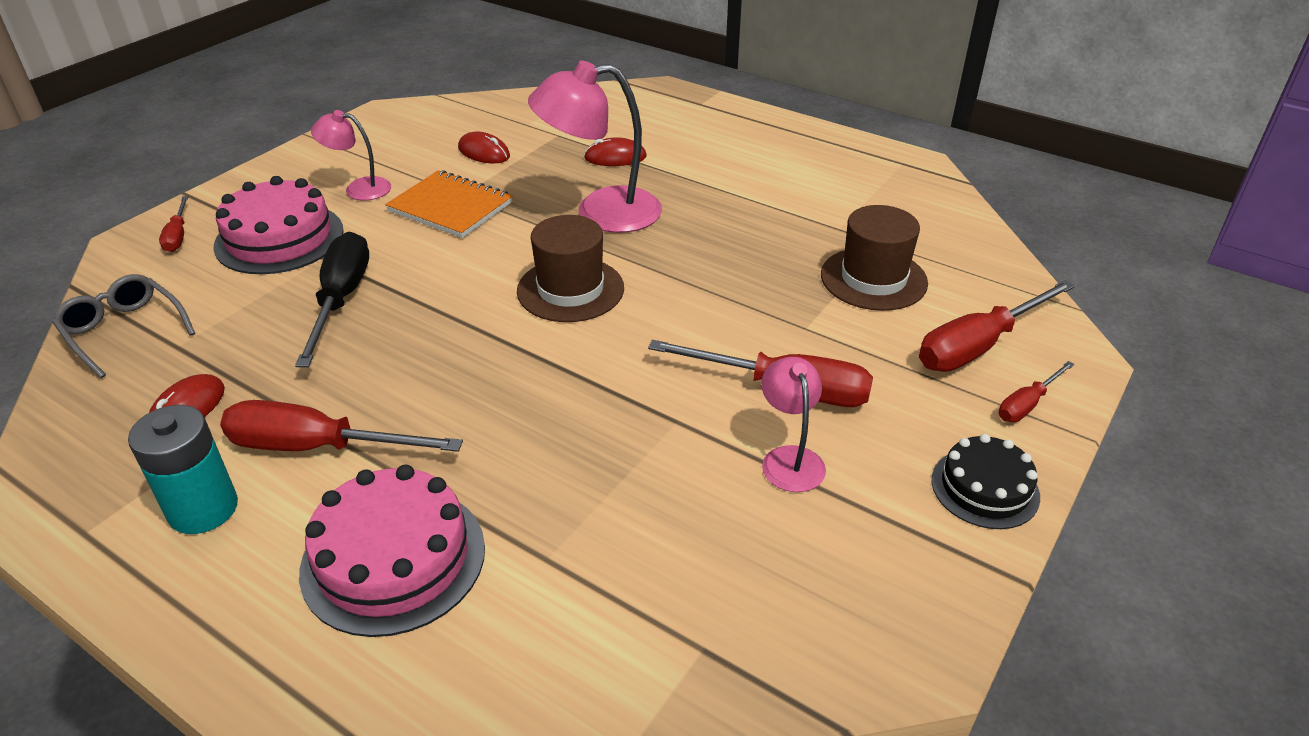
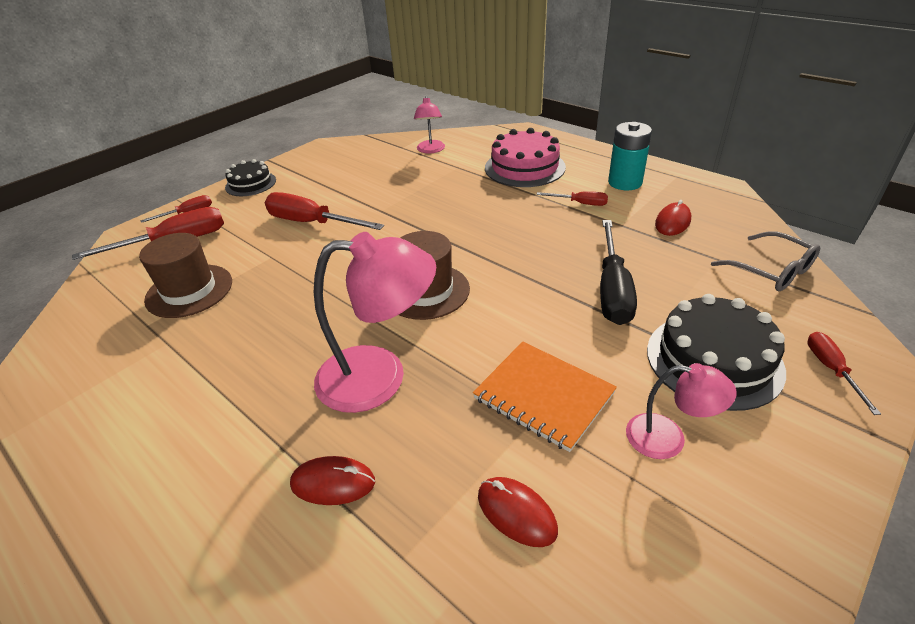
camera: 170 degrees left, 0 degrees up
(279, 238) = (714, 360): pink cake -> black cake
(317, 447) = (580, 203): red screwdriver -> red screwdriver, size x0.53
(789, 458) = (331, 195): pink lamp -> pink lamp (431, 150)

